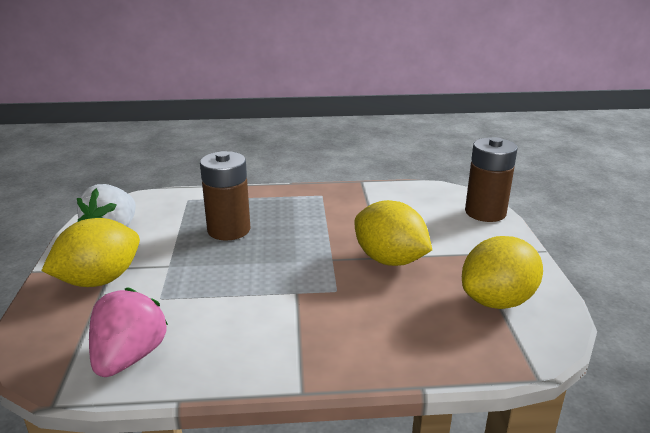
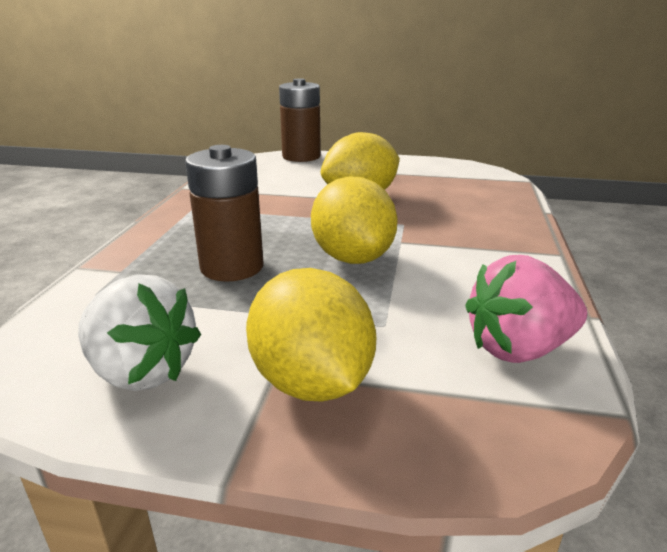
camera: 75 degrees left, 0 degrees up
(129, 357) = (518, 348): pink strawberry -> pink strawberry turned 45 degrees counterclockwise
(497, 301) = (438, 175): yellow lemon -> yellow lemon (352, 258)

